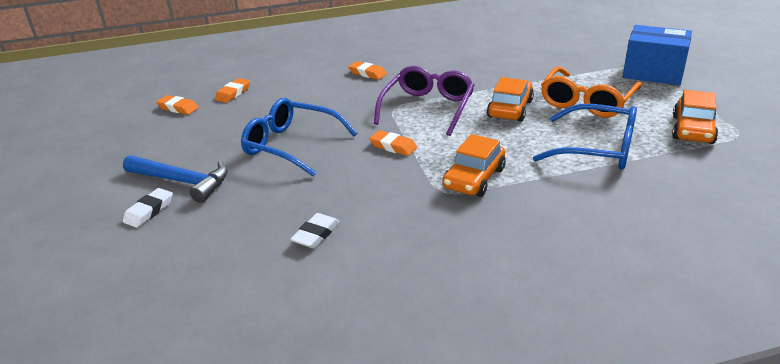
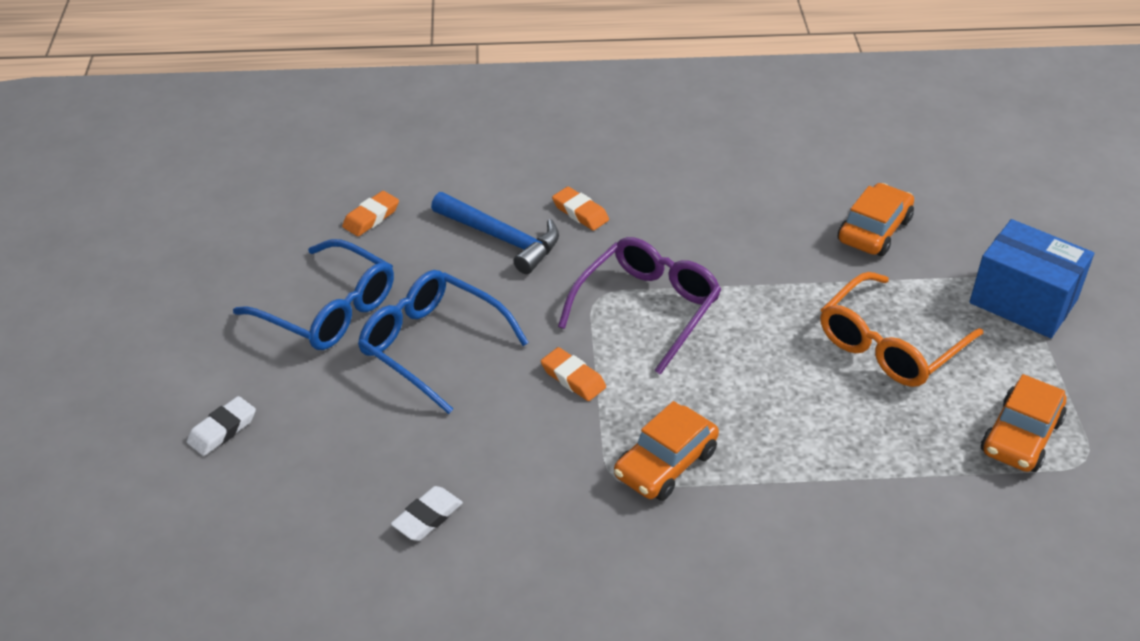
camera: 10 degrees right, 10 degrees up
(178, 108) = (287, 234): orange eraser -> none
(182, 181) = (272, 385): blue hammer -> blue hammer (502, 239)
(510, 109) = (768, 336): orange car -> orange car (874, 230)
(598, 149) = (862, 445): blue glasses -> blue glasses (329, 310)

